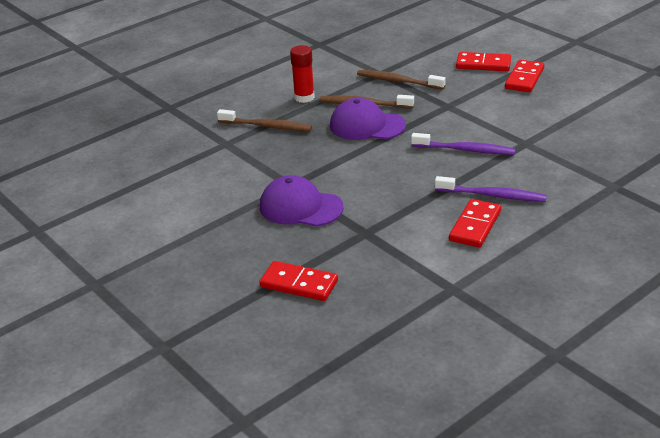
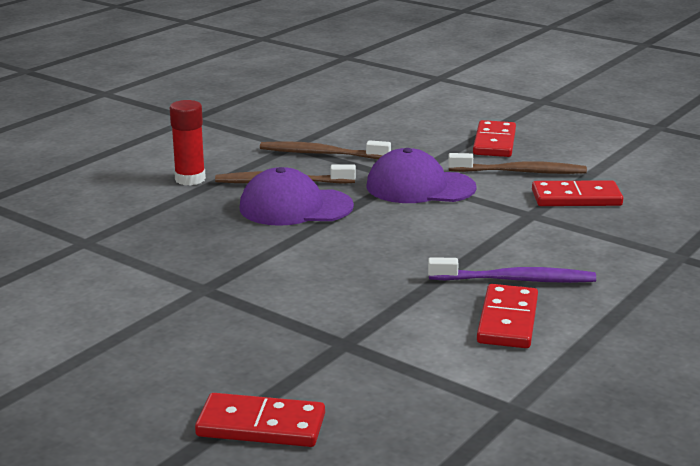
camera: 15 degrees left, 10 degrees down
(267, 126) = (143, 216): brown toothbrush -> brown toothbrush (520, 172)
(300, 207) = (229, 317): purple cap -> purple cap (420, 187)
(465, 150) = (450, 227): purple toothbrush -> none
(483, 64) = (432, 130): red domino -> red domino (576, 198)

